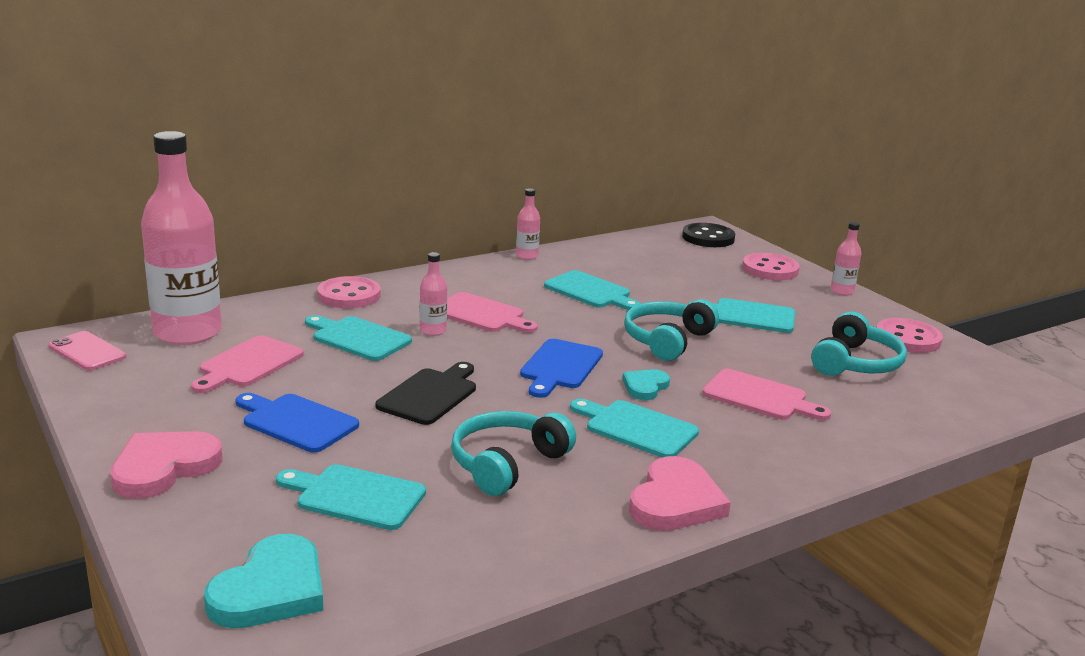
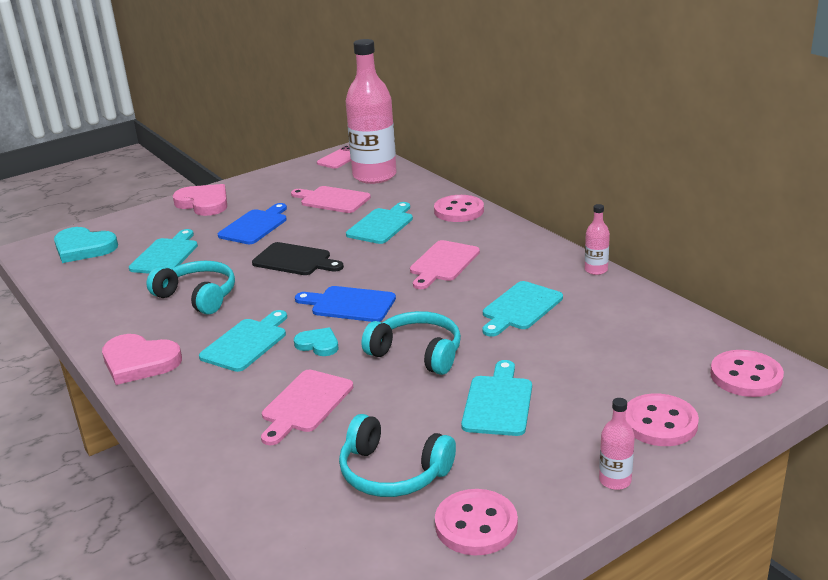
camera: 90 degrees right, 5 degrees up
(433, 330) = (404, 248): pink bottle -> none
(708, 238) = (746, 376): black button -> pink button

